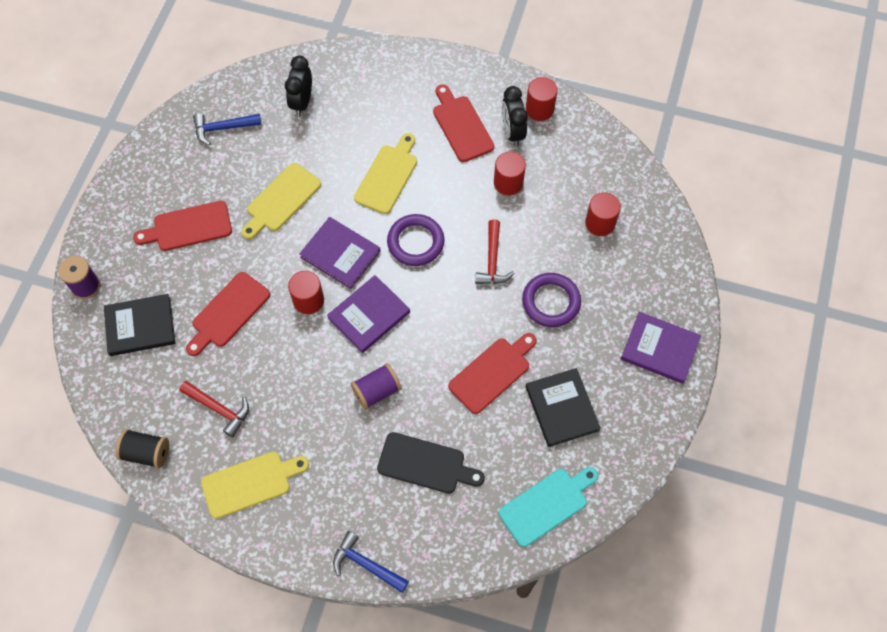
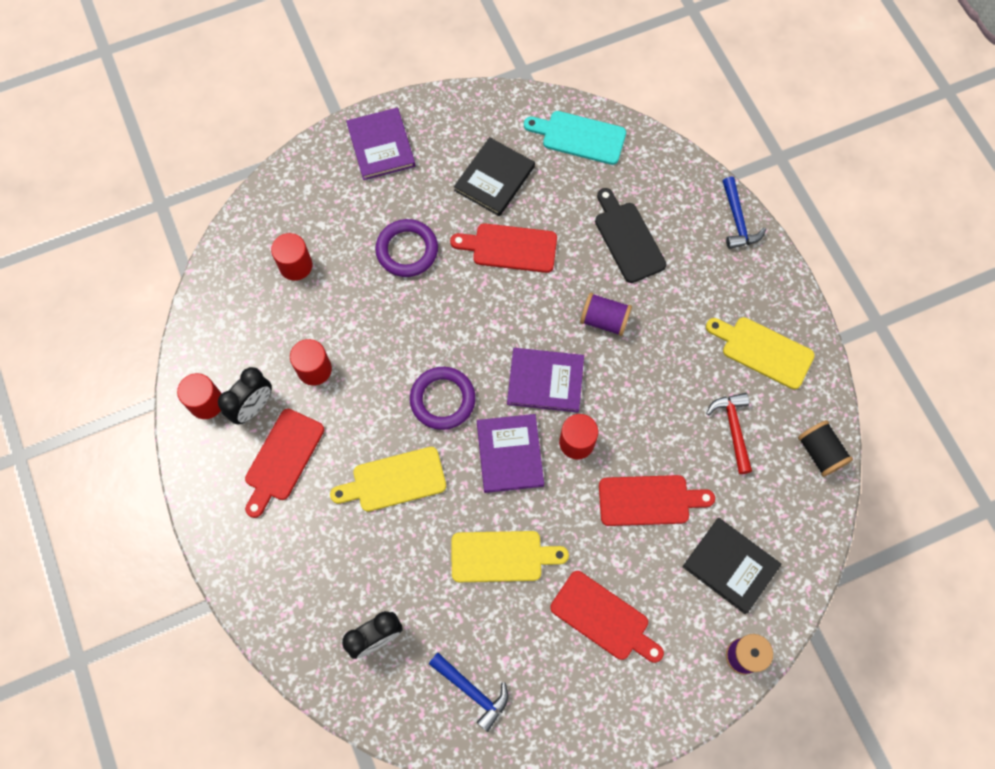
camera: 130 degrees left, 5 degrees up
(492, 260) = (406, 323): red hammer -> none

